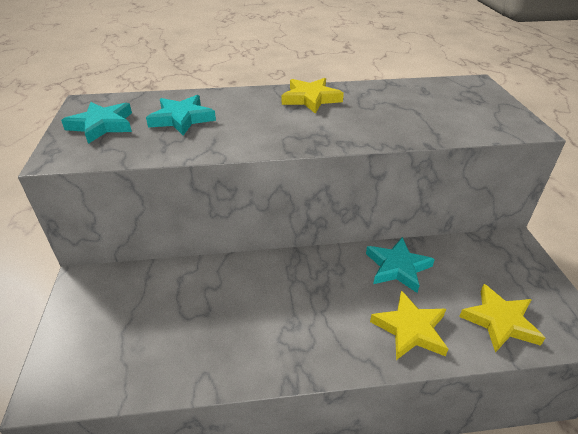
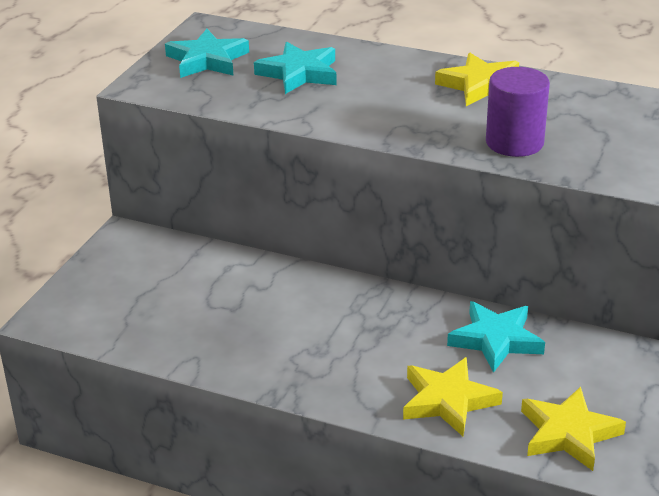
camera: 30 degrees right, 5 degrees down
(370, 129) = (514, 142): none -> purple cylinder

